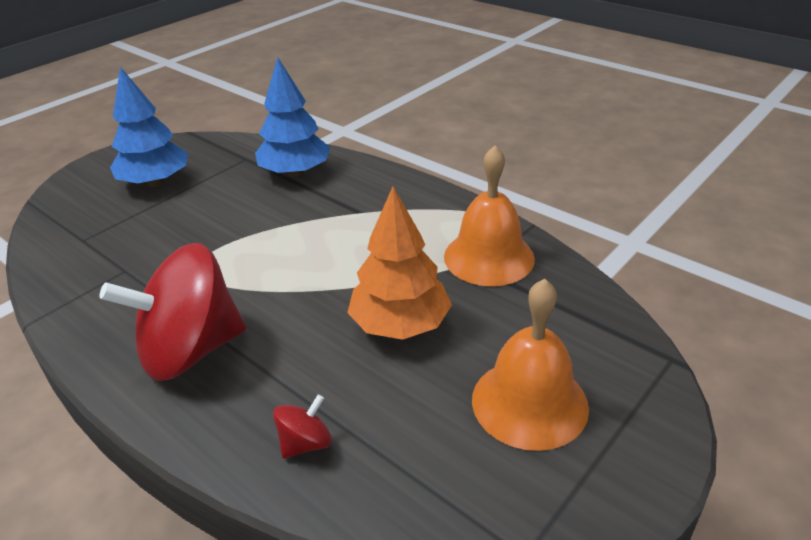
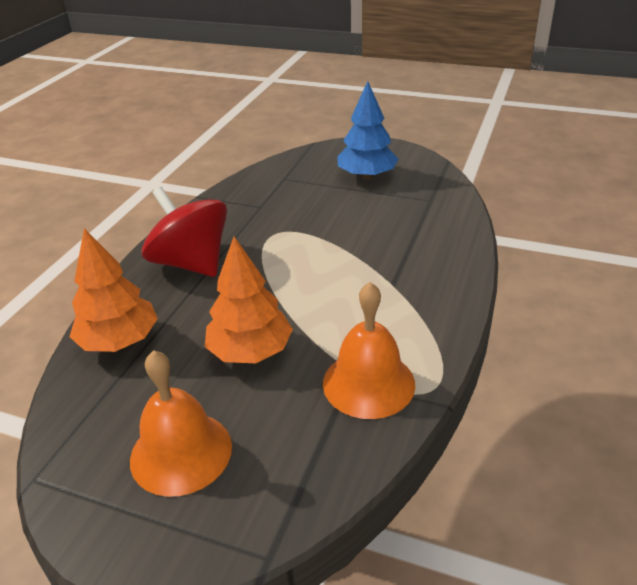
camera: 70 degrees right, 0 degrees up
(295, 172) = (428, 231): blue tree -> none
(305, 443) = (119, 341): red spinning top -> orange tree

